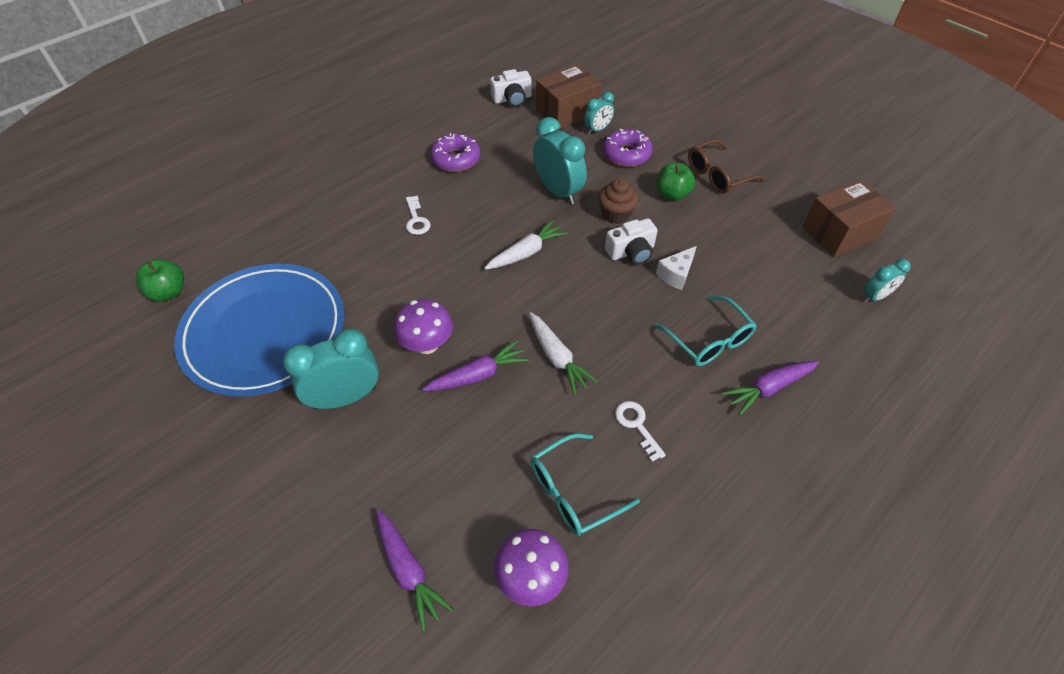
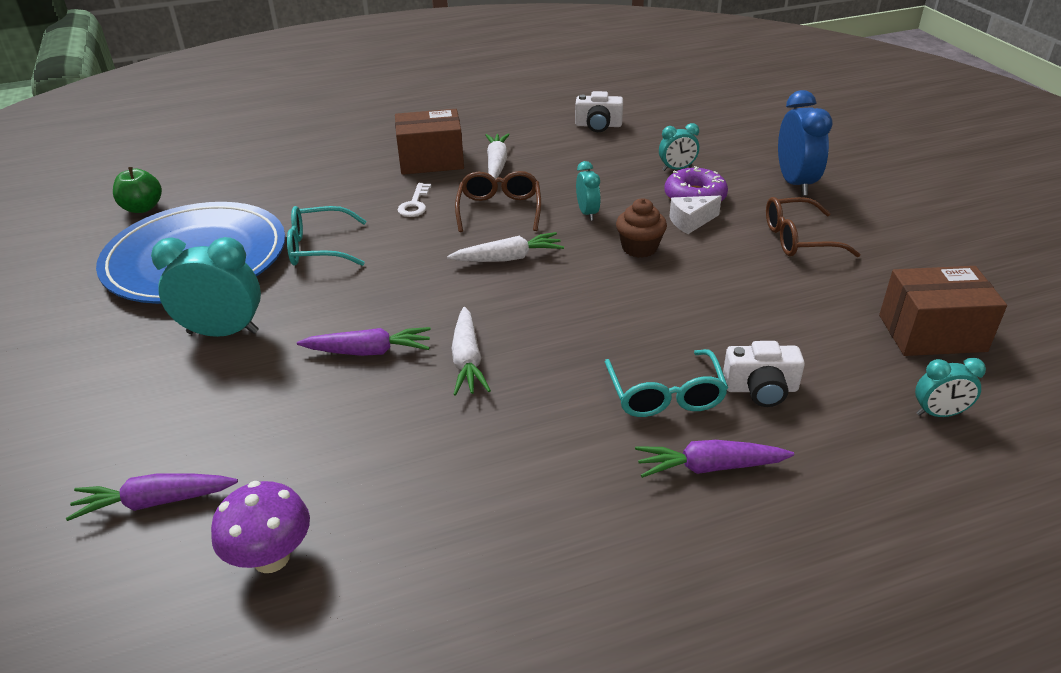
camera: 25 degrees right, 15 degrees down
(408, 570) = (155, 502): purple carrot -> purple carrot turned 90 degrees clockwise
(427, 345) = (338, 310): purple mushroom -> none
(456, 159) = (496, 163): purple donut -> white carrot
(488, 206) = (499, 209): none -> brown glasses
(558, 191) = (587, 213): turquoise clock -> turquoise clock, size x0.55
(567, 112) = (652, 147): brown box -> brown box (431, 160)
(573, 492) = (384, 492): turquoise glasses -> turquoise glasses (318, 248)
(631, 252) = (631, 286): white camera -> white camera (761, 389)
(636, 425) = (509, 452): white key -> none
(672, 194) = (724, 244): green apple -> none
(676, 274) = (671, 320): white cheese -> white cheese (691, 222)
(687, 122) = (795, 183): none -> blue clock

